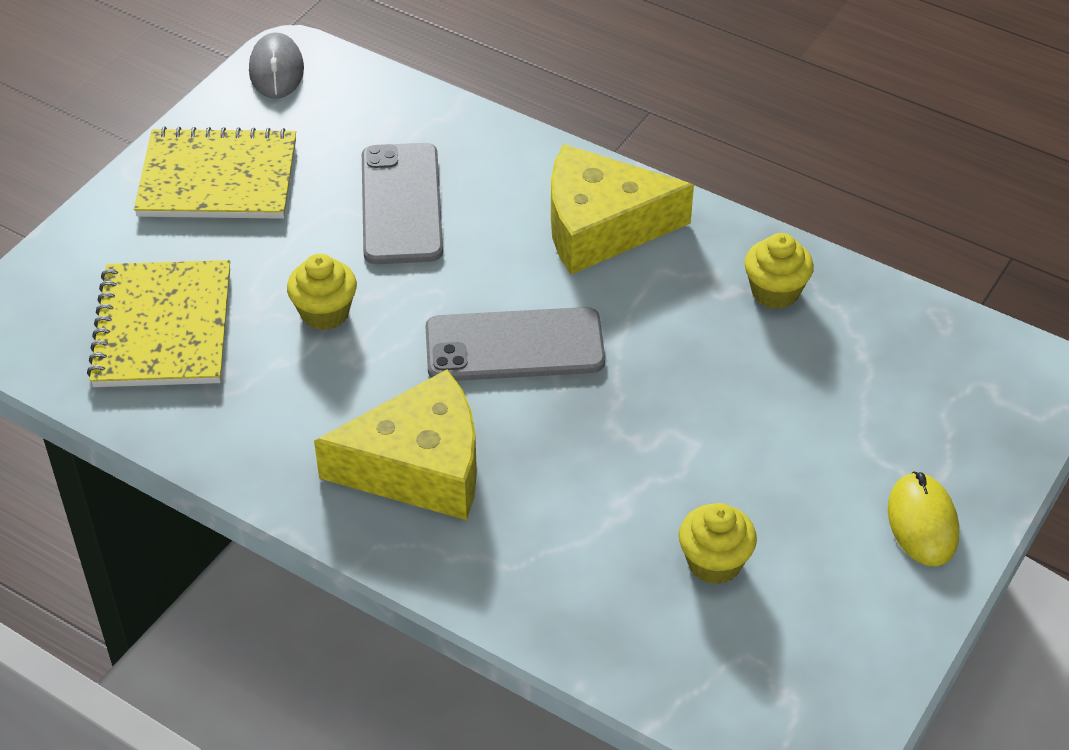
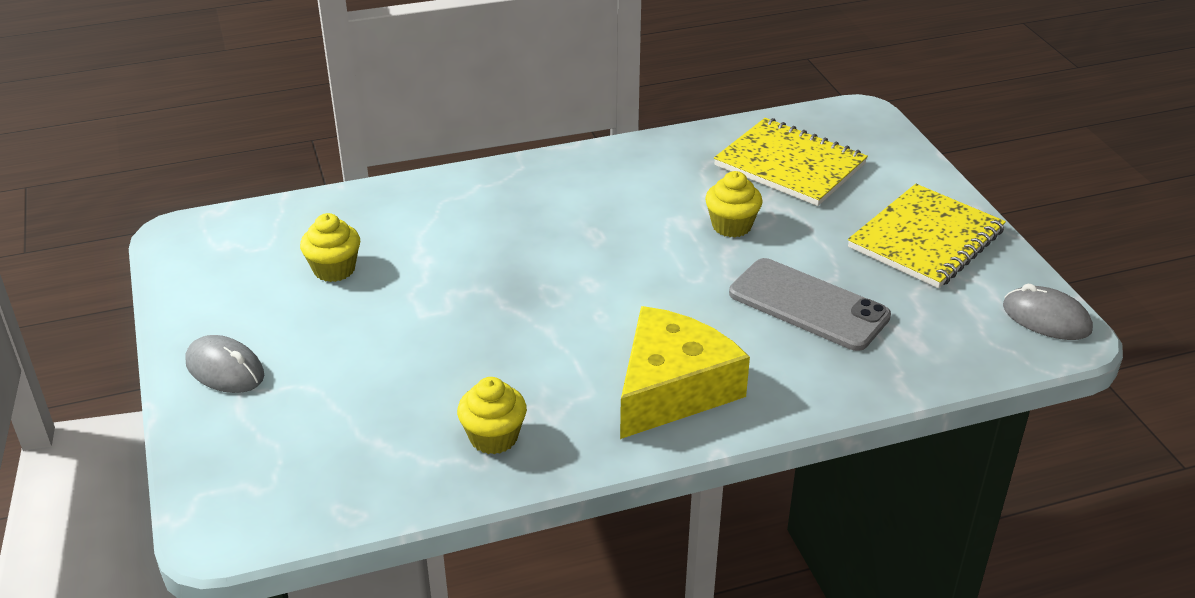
camera: 130 degrees right, 10 degrees down
(419, 467) = (556, 203): yellow cheese -> none
(514, 346) = (604, 285): grey phone -> none
(922, 523) = (225, 369): yellow mouse -> grey mouse

